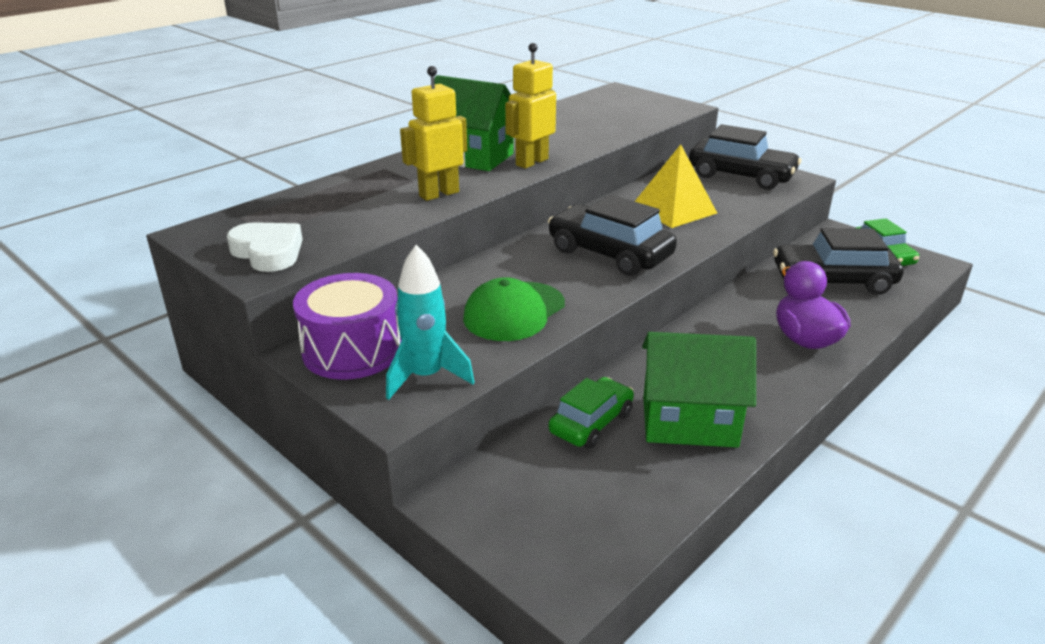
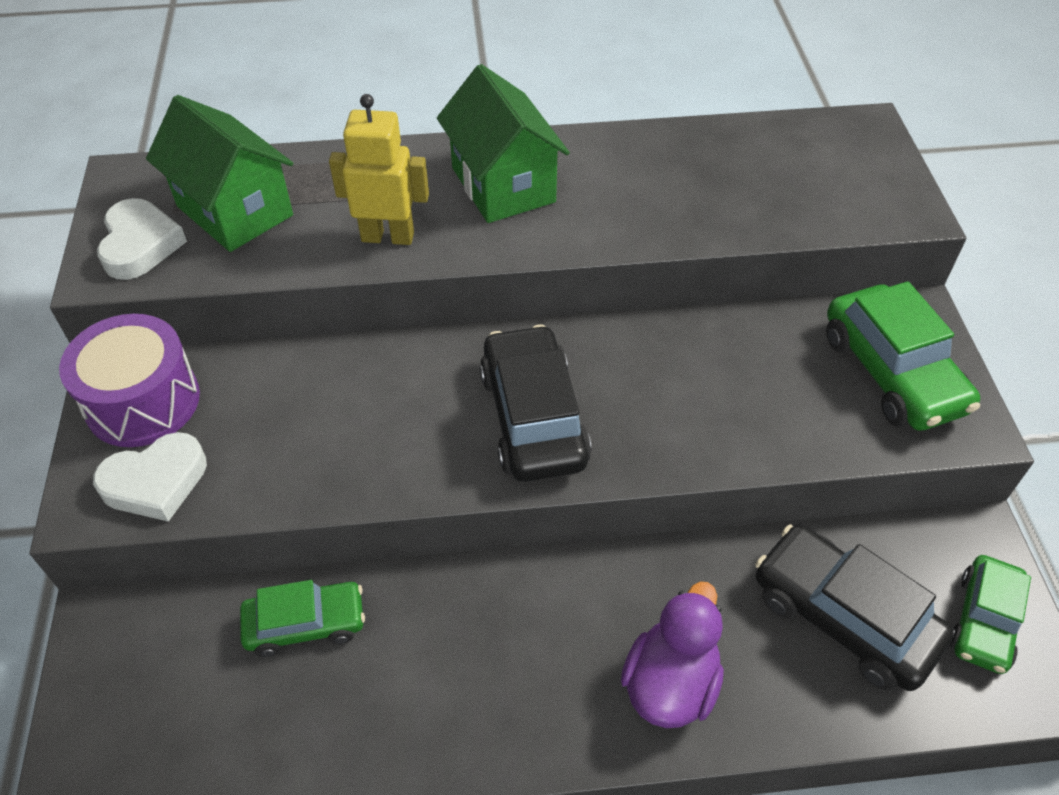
camera: 40 degrees right, 20 degrees up
(426, 376) = (156, 482): turquoise rocket -> white heart
(514, 312) = (329, 445): green cap -> none
(531, 162) = (555, 231): yellow robot -> none
(673, 209) = (710, 385): yellow pyramid -> none
(689, 421) = (392, 697): green house -> green house (235, 211)
(741, 176) = (892, 372): black car -> green car

